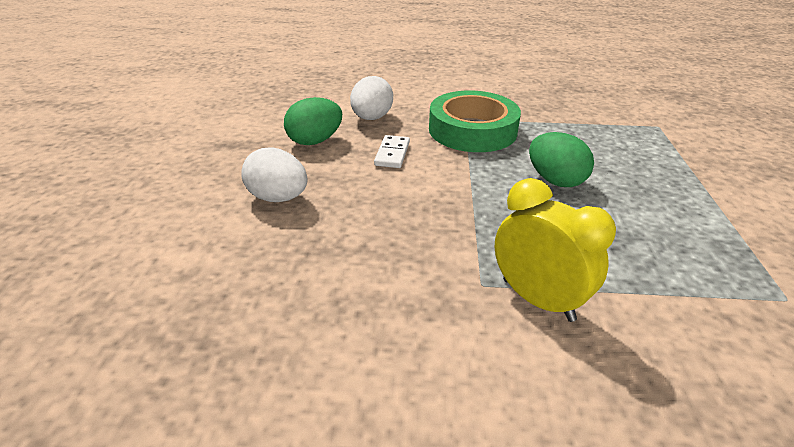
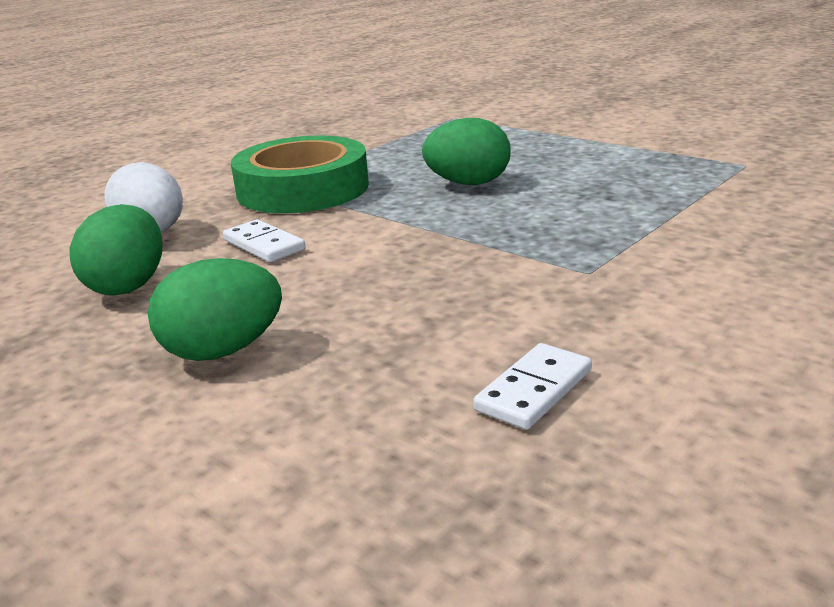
camera: 50 degrees left, 10 degrees down
(278, 198) = (223, 351): white egg -> green egg
(314, 319) = (534, 390): none -> white domino
(537, 299) = (644, 253): yellow clock -> none

